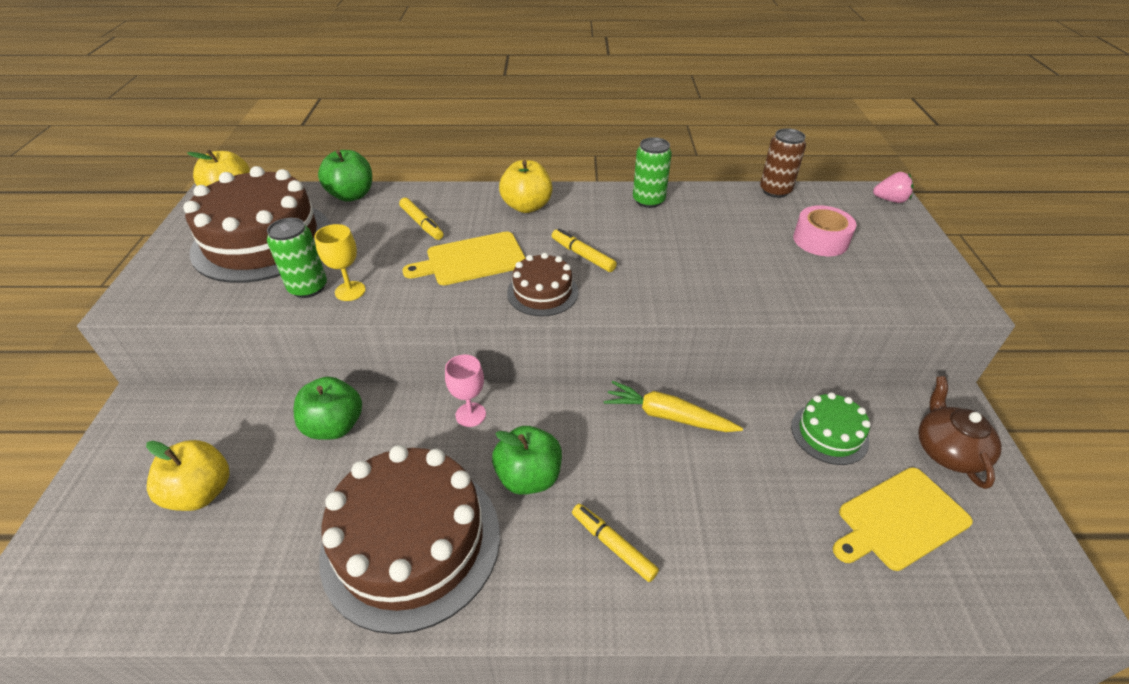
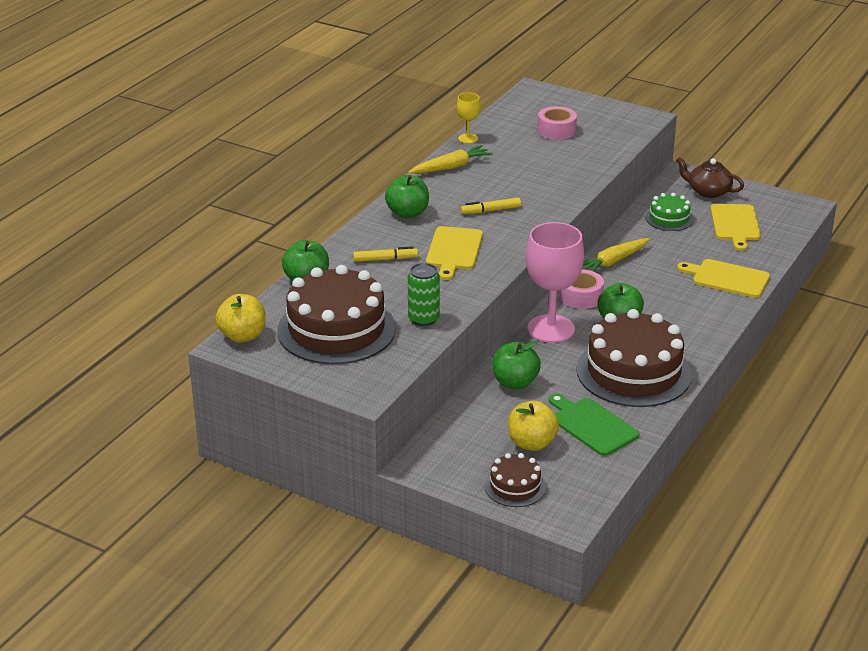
camera: 60 degrees left, 10 degrees down
(258, 543) = (591, 425): none -> green cutting board
(350, 291) = (444, 303): yellow goblet -> yellow goblet (468, 138)
(470, 414) = (551, 329): pink goblet -> pink goblet, size x2.11
(527, 206) = (407, 213): yellow apple -> green apple
(542, 292) = (516, 235): brown cake -> brown cake (515, 486)
(562, 416) = (581, 297): none -> pink tape
(613, 545) = (686, 309): yellow marker -> none
(648, 200) = (451, 167): green can -> yellow carrot
(741, 569) = (727, 278): none -> yellow cutting board
(775, 191) = (488, 121): brown can -> none
(890, 200) = (540, 91): pink strawberry -> none

